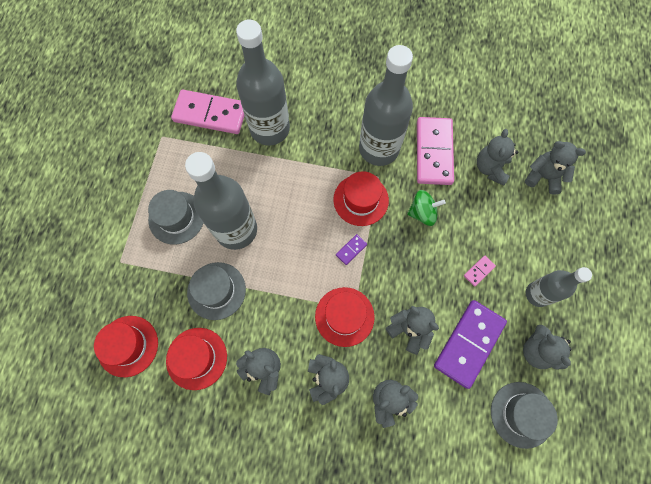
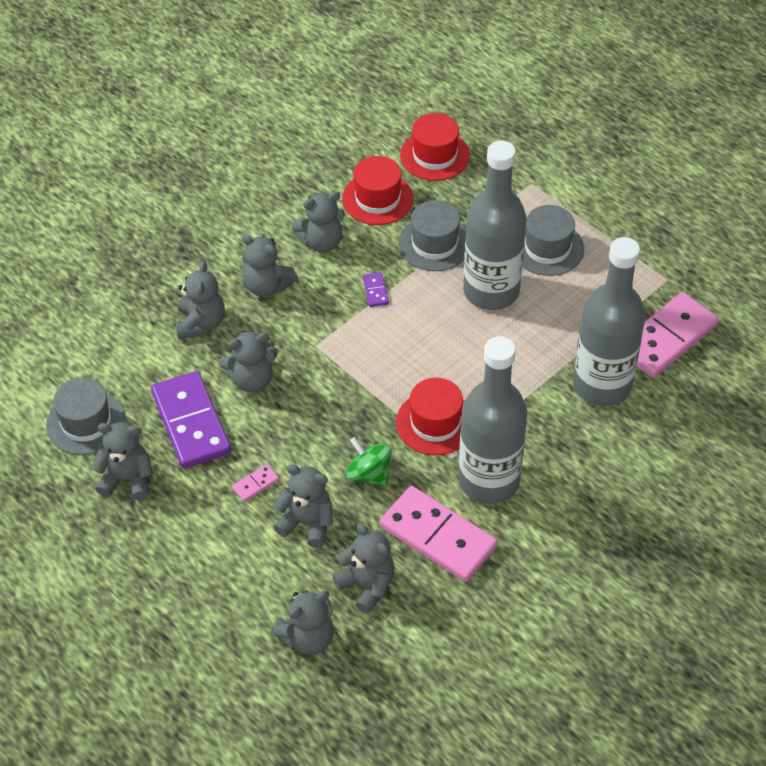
camera: 125 degrees right, 20 degrees down
(344, 316) = (315, 333): red hat -> none
(351, 250) = (382, 379): purple domino -> purple domino (375, 291)
(422, 213) = (369, 474): green spinning top -> green spinning top turned 105 degrees clockwise
(479, 271) = (255, 484): pink domino -> pink domino turned 60 degrees clockwise
(480, 224) = (307, 523): none -> grey teddy bear
(537, 294) = (181, 523): grey bottle -> none

